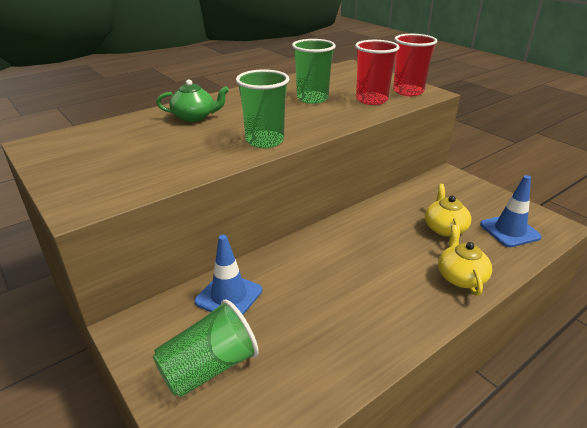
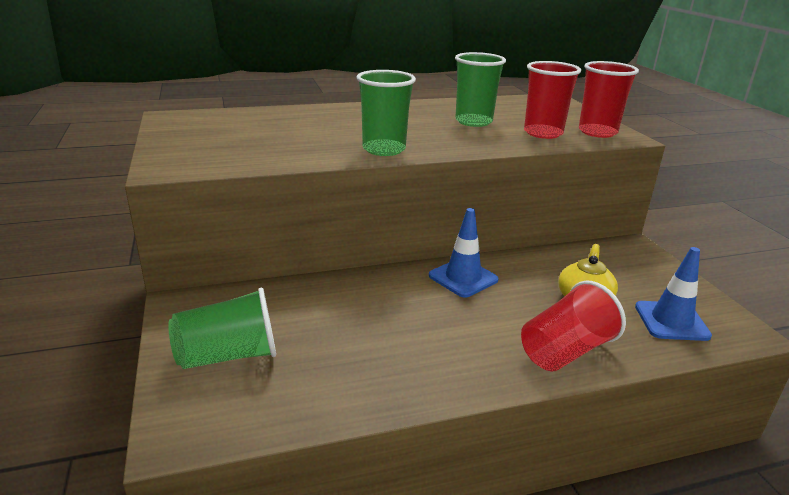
camera: 20 degrees right, 5 degrees down
(194, 117) = (332, 118): green teapot -> none
(229, 296) = (291, 301): blue traffic cone -> blue traffic cone (463, 278)
(460, 277) = (565, 351): yellow teapot -> red cup

